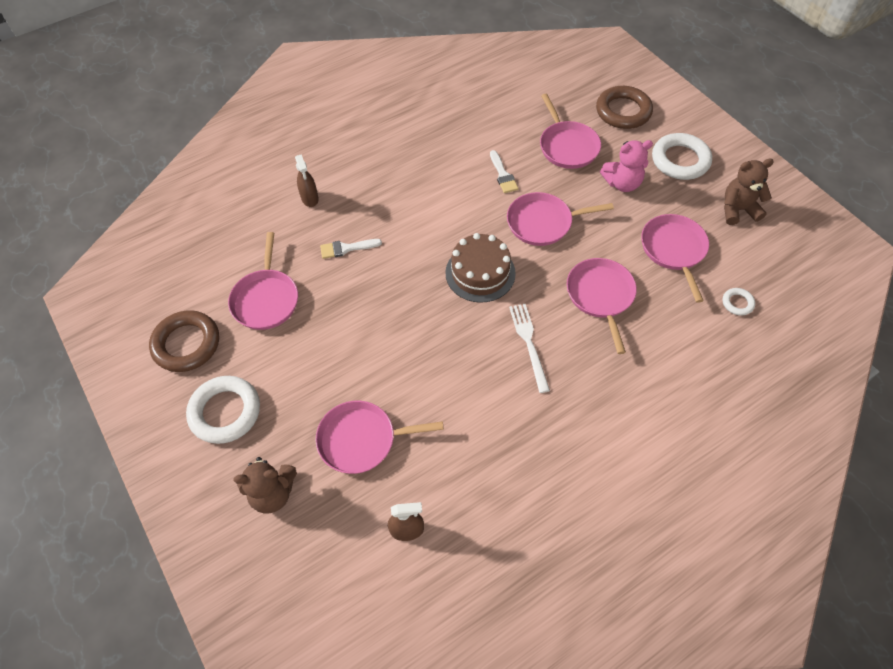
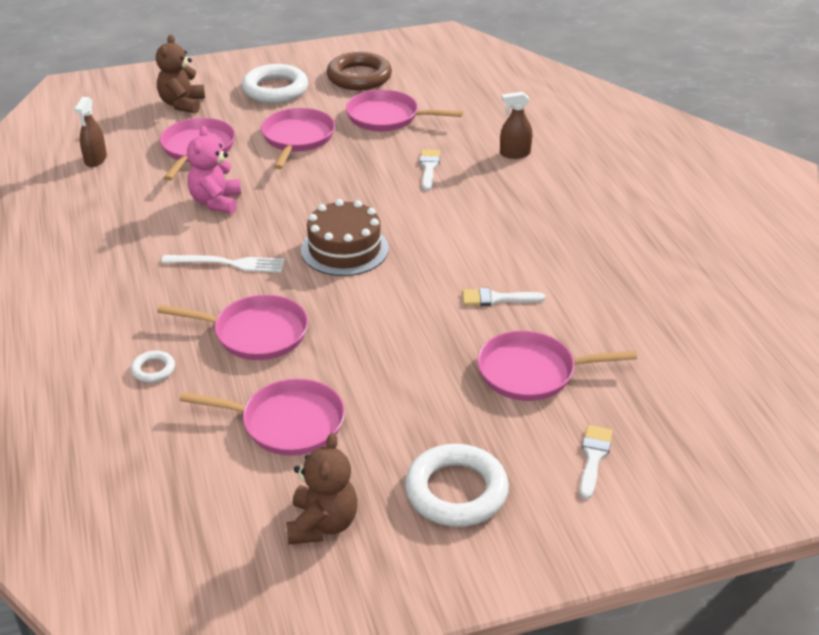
camera: 105 degrees right, 20 degrees down
(542, 223) = (396, 314): pink pan -> pink pan (297, 138)
(622, 183) = (434, 408): pink teddy bear -> pink teddy bear (216, 202)
(623, 111) = (593, 457): brown ring -> white brush
(737, 303) = (165, 456): white ring -> white ring (153, 370)

